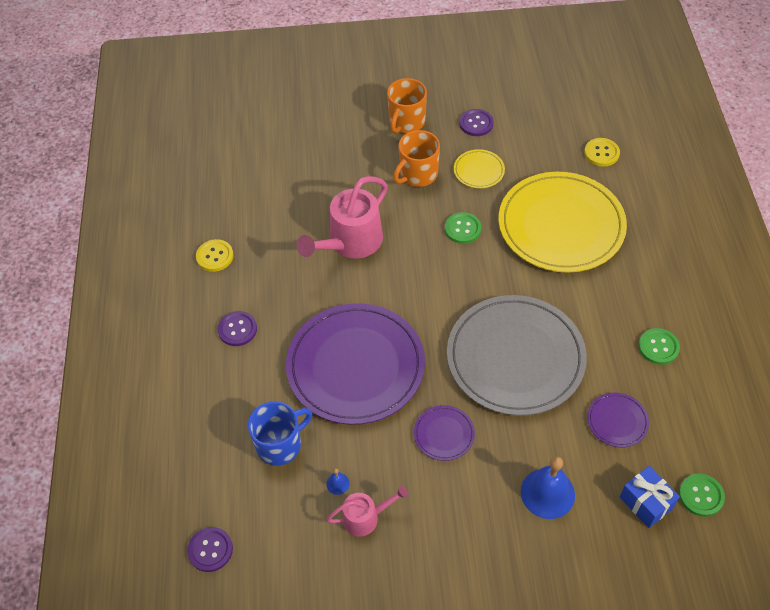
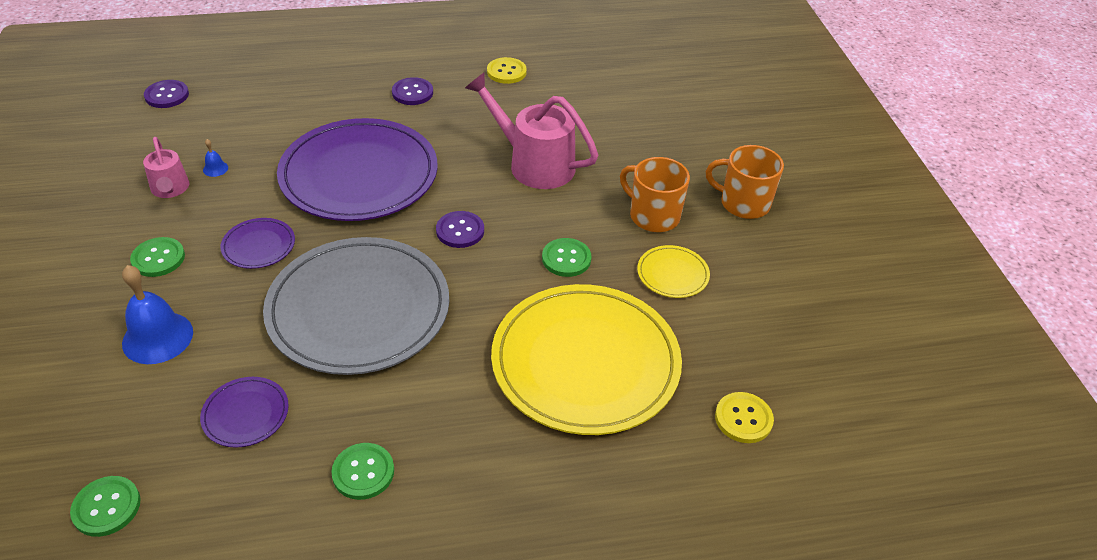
camera: 80 degrees right, 10 degrees down
(280, 444) = (270, 128): blue mug -> none
(458, 510) = (158, 258): none -> green button
(476, 123) = (762, 271): purple button -> purple button (460, 231)
(646, 502) = (115, 439): blue gift -> none

